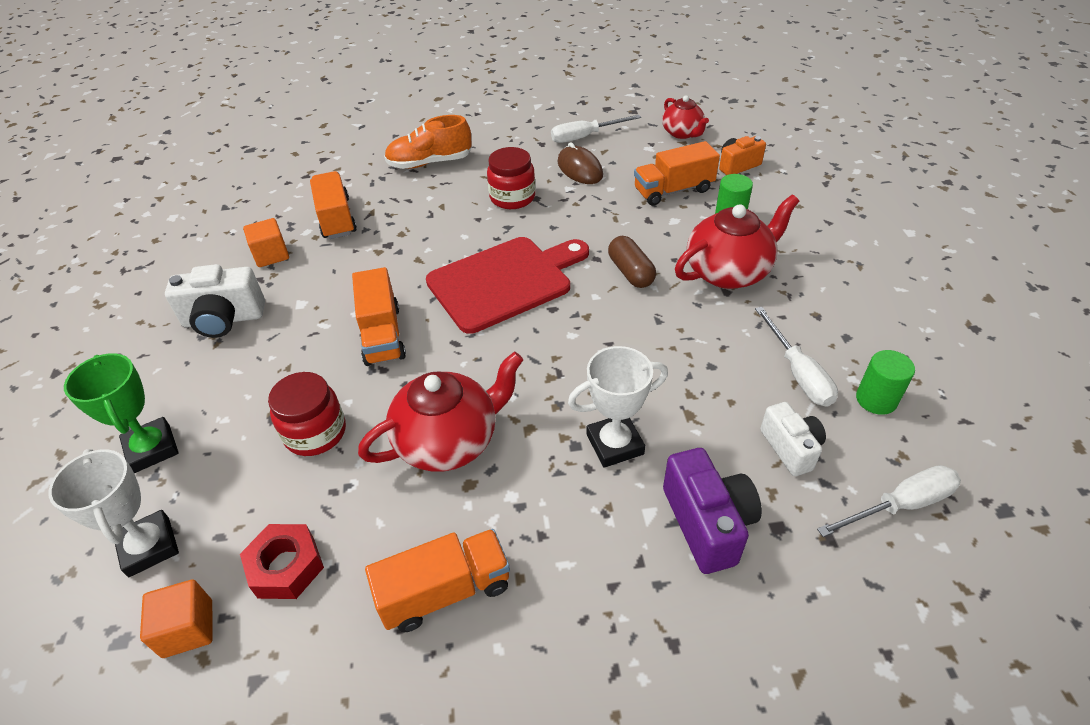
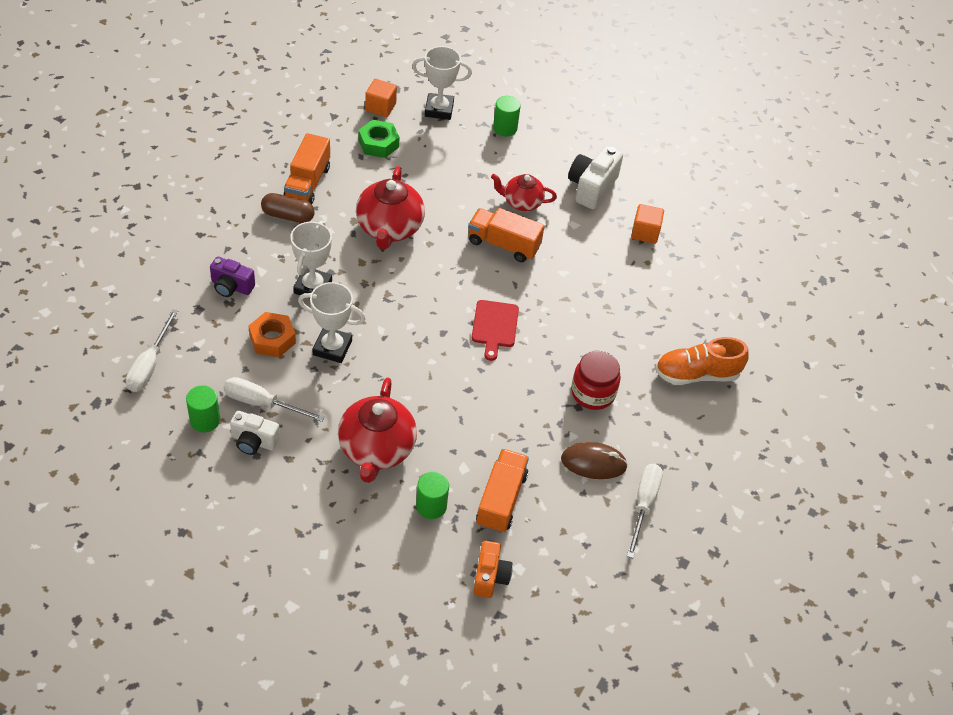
camera: 120 degrees right, 5 degrees up
(152, 449) = (505, 128): green trophy -> green cylinder
(286, 567) = (378, 144): red nut -> green nut
(315, 433) = (452, 185): red jar -> none
(336, 218) = (661, 282): orange truck -> none
(430, 163) = (696, 374): orange shoe -> orange shoe turned 120 degrees counterclockwise
(505, 282) = (494, 326): red cutting board -> red cutting board, size x0.53
(630, 272) = (434, 396): brown capsule -> brown capsule (288, 216)
(670, 370) = (332, 348): none -> white trophy
(682, 133) = (581, 583): red teapot -> red teapot (522, 202)
(707, 523) = (231, 286): purple camera -> purple camera, size x0.66
(723, 424) = (272, 339): none -> orange nut
(790, 448) = (226, 353): white camera -> white camera (254, 441)

